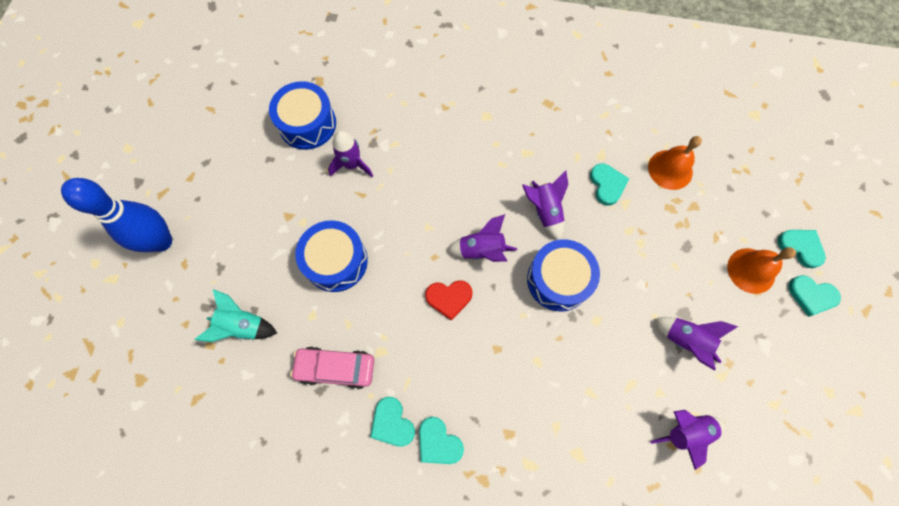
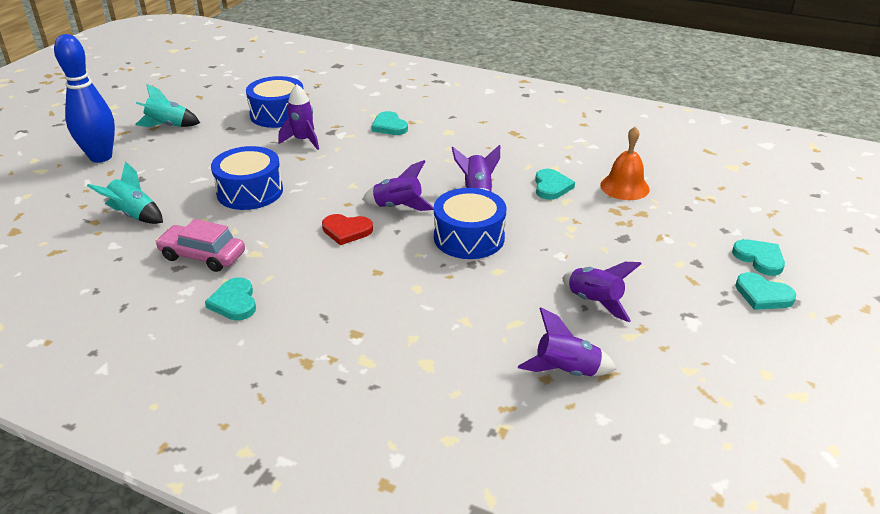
camera: 15 degrees right, 35 degrees down
(204, 171) = (168, 126): none -> turquoise rocket
(438, 442) = (274, 325): turquoise heart -> turquoise heart (389, 126)
(751, 270) = (693, 265): orange bell -> none

